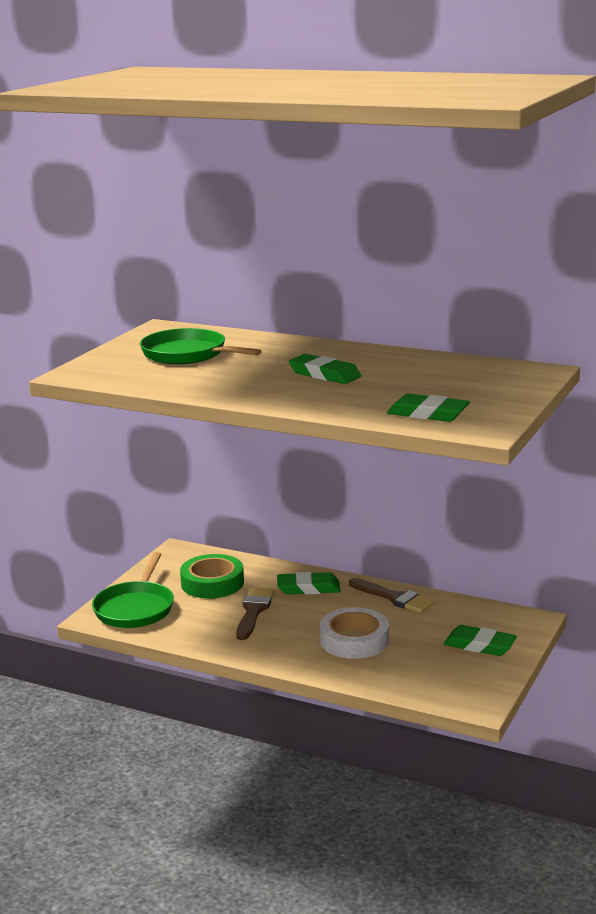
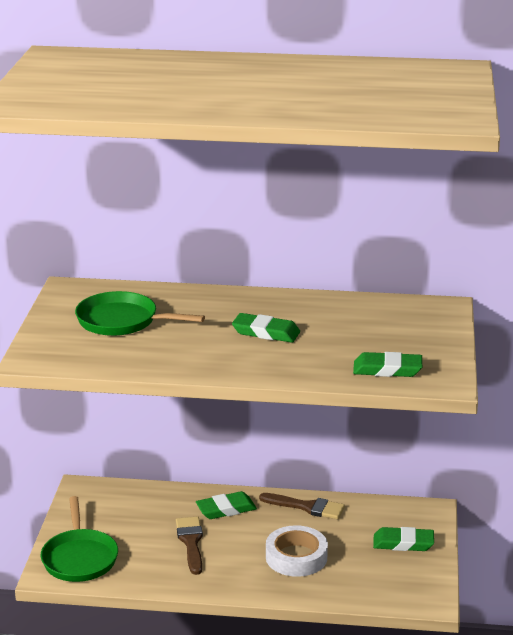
camera: 20 degrees left, 5 degrees up
(212, 583) = (135, 518): green tape -> none

